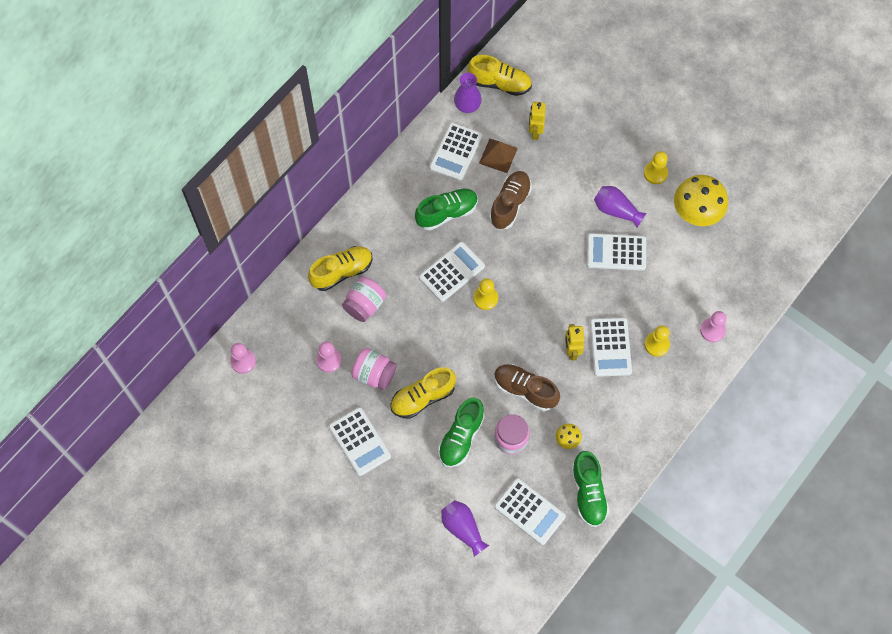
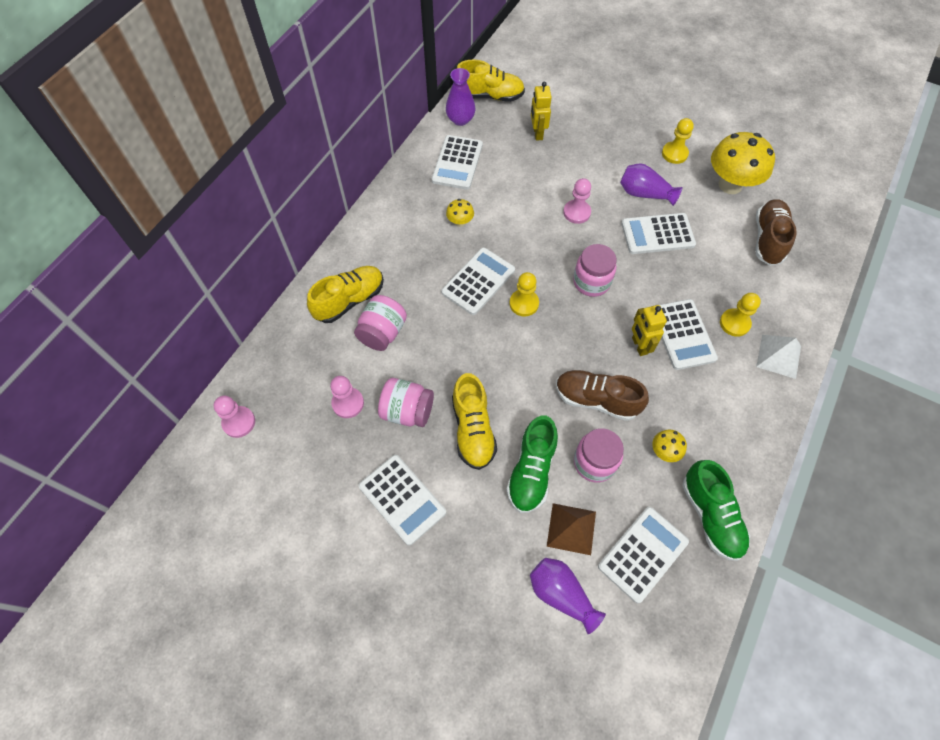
camera: 10 degrees left, 5 degrees down
(422, 397) = (473, 429): yellow shoe -> yellow shoe turned 60 degrees counterclockwise
(447, 213) = (460, 222): green shoe -> yellow mushroom
(498, 155) = (503, 160): brown pyramid -> brown pyramid (571, 529)
(510, 204) = (528, 204): brown shoe -> brown shoe (768, 239)
(529, 511) = (643, 554): white calculator -> white calculator turned 75 degrees counterclockwise
(547, 288) = (591, 282): none -> pink jar
(683, 378) = (778, 356): none -> white pyramid
(712, 330) = (791, 298): pink pawn -> pink pawn (576, 212)

